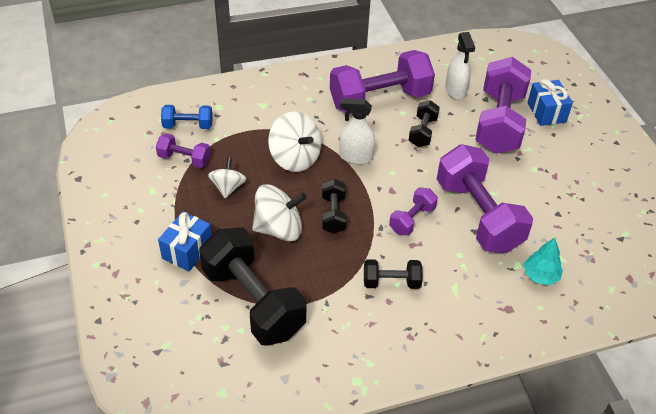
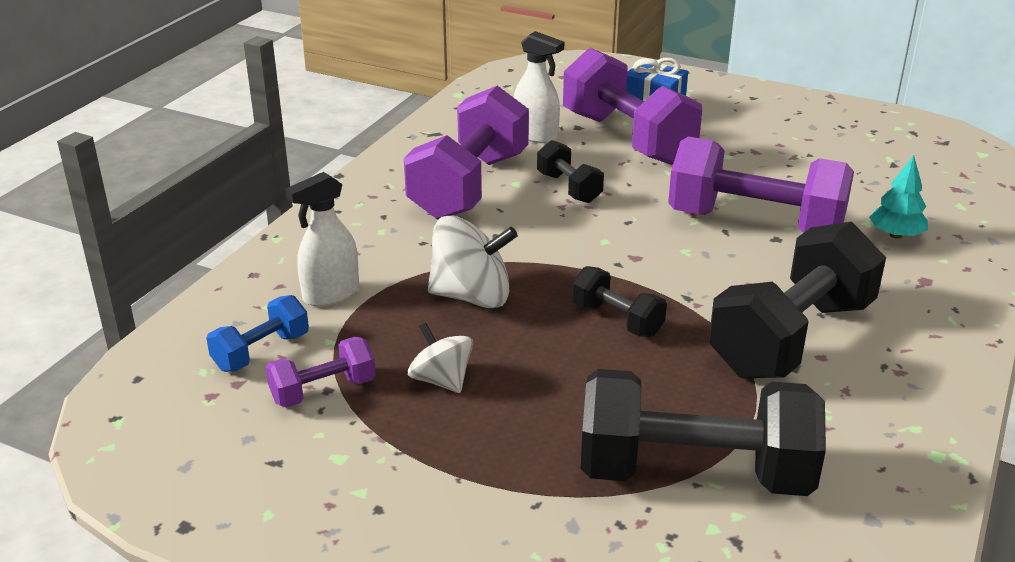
camera: 45 degrees left, 15 degrees down
(187, 250) = (513, 486): blue gift -> none
(279, 229) = (583, 377): white spinning top -> none
(355, 157) = (540, 252): white spray bottle -> white spray bottle (330, 294)
(391, 282) = (791, 338): black dumbbell -> black dumbbell, size x2.07
(412, 219) = (703, 269): purple dumbbell -> none

